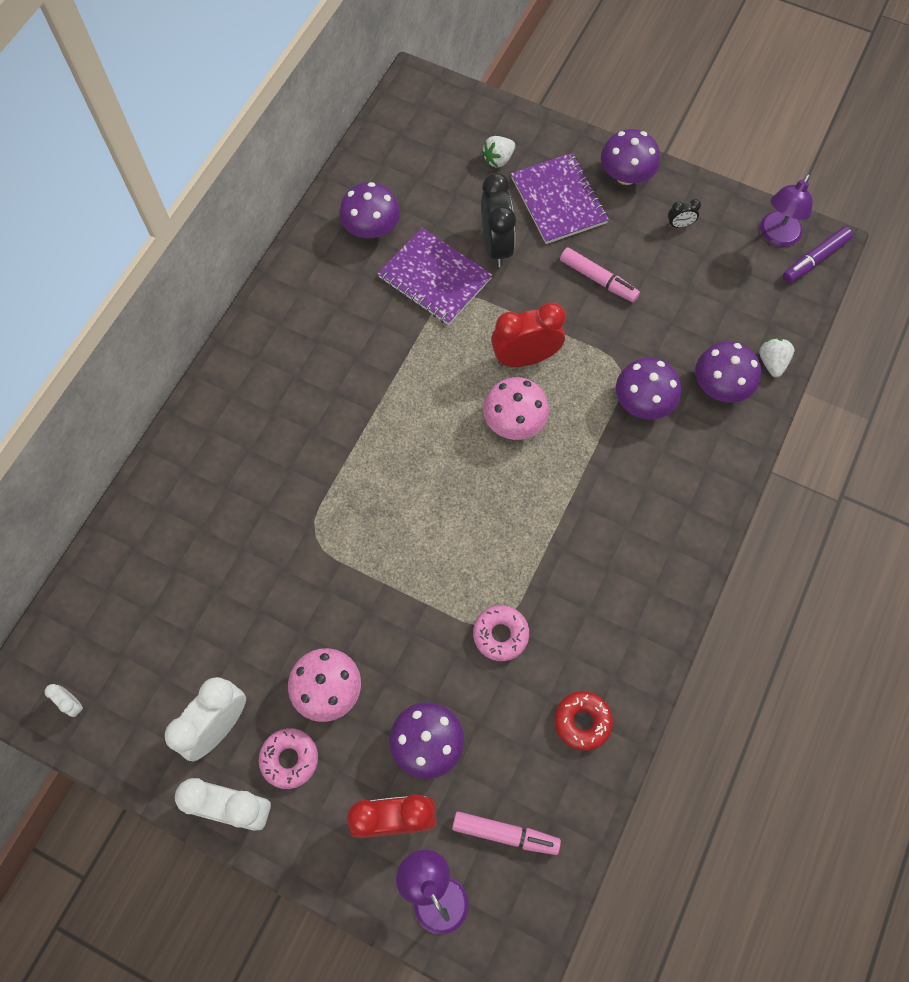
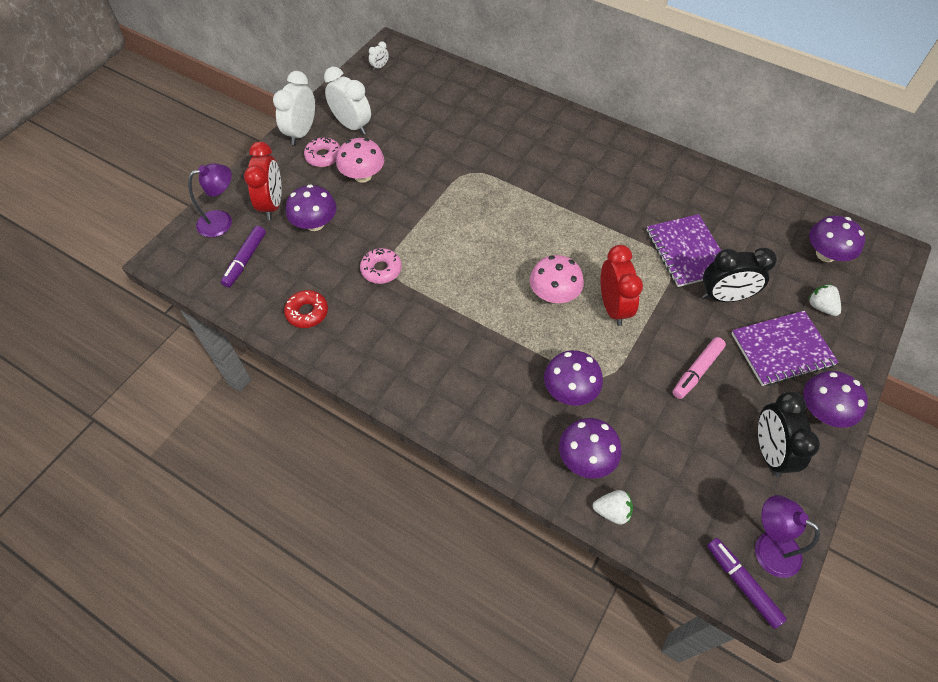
camera: 95 degrees right, 10 degrees down
(371, 228) = (731, 214): purple mushroom -> purple mushroom (825, 254)
(434, 278) = (687, 252): purple notebook -> purple notebook turned 60 degrees counterclockwise
(505, 833) = (245, 260): pink marker -> purple marker
(679, 225) = (769, 451): black clock -> black clock, size x2.23

